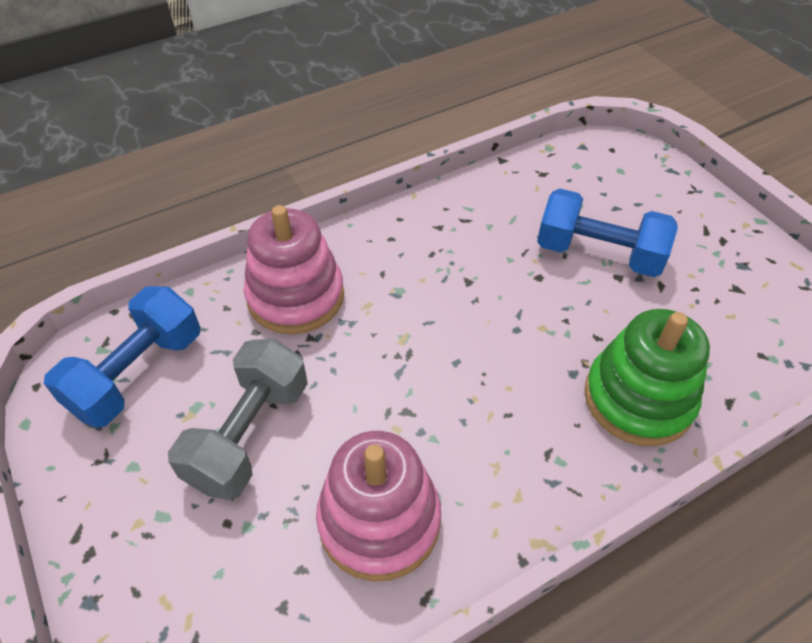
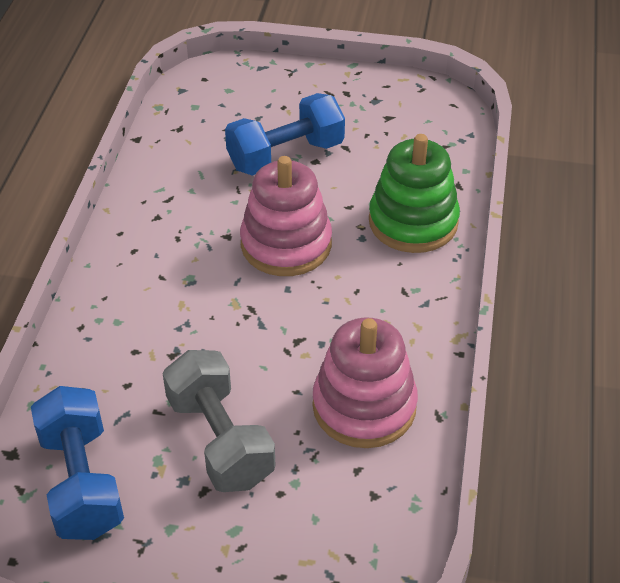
camera: 50 degrees left, 5 degrees down
(296, 296) = (122, 340): pink stacking toy -> pink stacking toy (286, 244)

